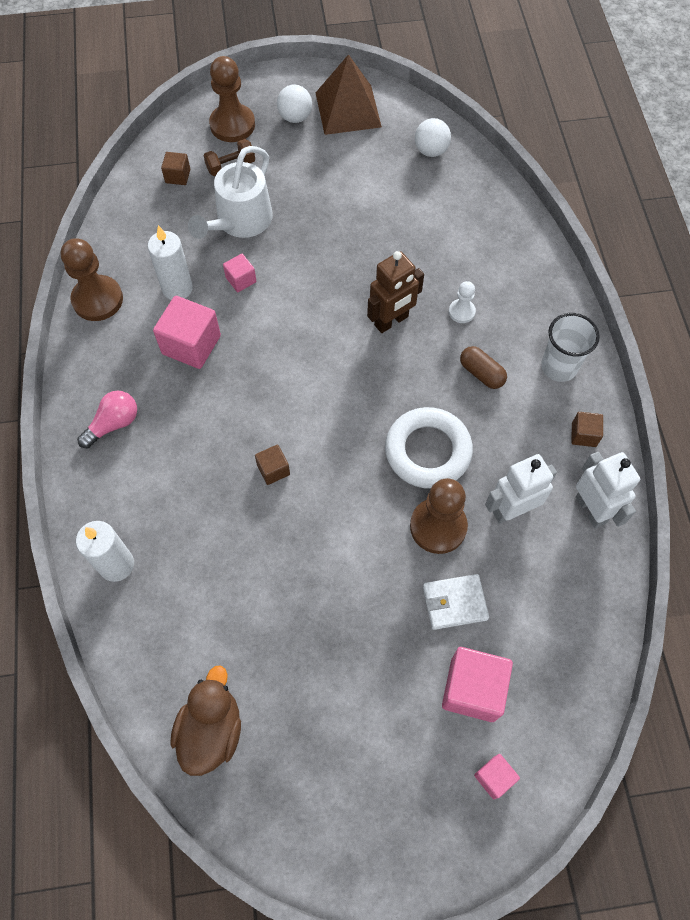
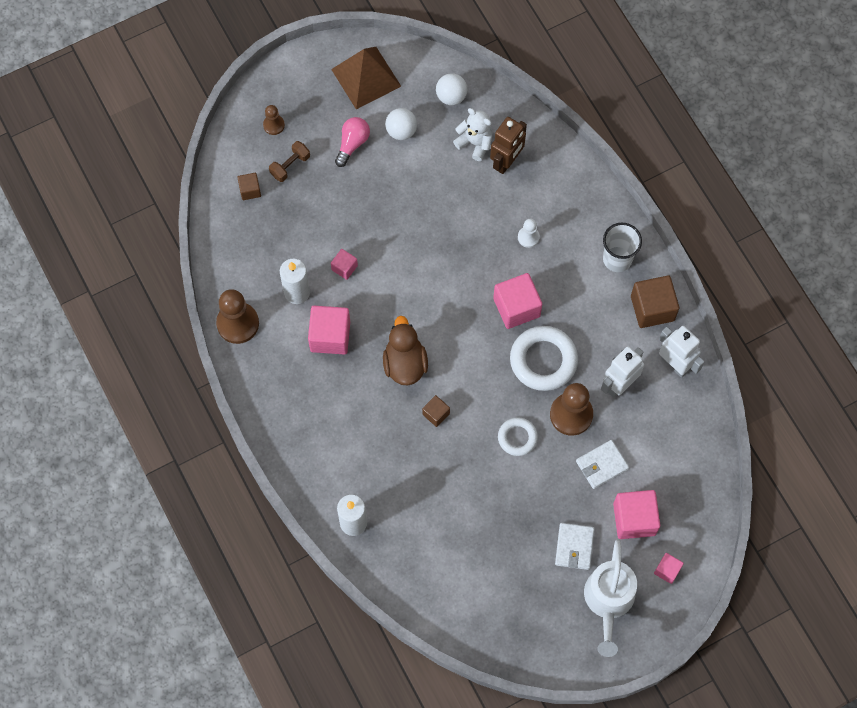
camera: 20 degrees left, 5 degrees up
(113, 424) = (300, 420): pink light bulb -> pink light bulb (352, 144)
(211, 730) = (470, 608): brown duck -> brown duck (405, 363)
(232, 125) = (274, 125): brown pawn -> brown pawn, size x0.53
(240, 221) = (321, 215): white watering can -> white watering can (608, 600)
(295, 117) = (324, 100): white ball -> white ball (401, 131)
(360, 531) = (517, 437): none -> white ring
(379, 697) = (574, 547): none -> white wallet
(391, 321) = (477, 264): brown robot -> brown robot (506, 161)
(418, 382) = (516, 307): none -> pink cube
(439, 201) = (475, 143): none -> white teddy bear
(481, 373) = (561, 284): brown capsule -> none
(583, 435) = (652, 308): brown cube -> brown cube, size x1.88

